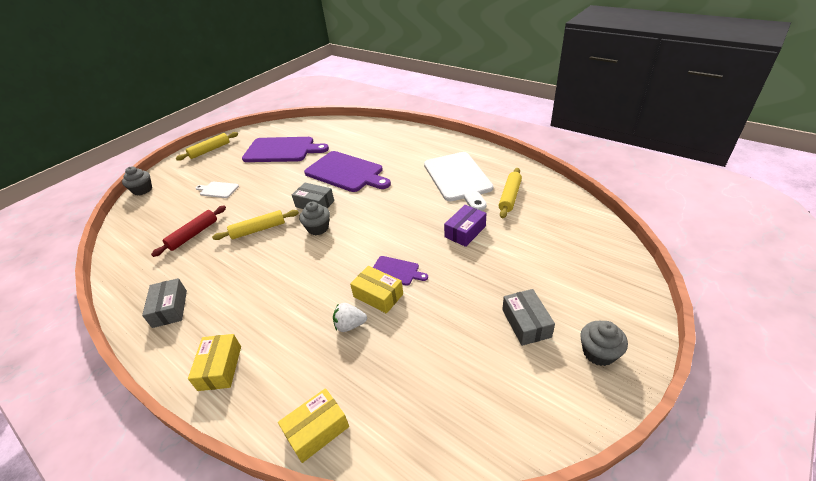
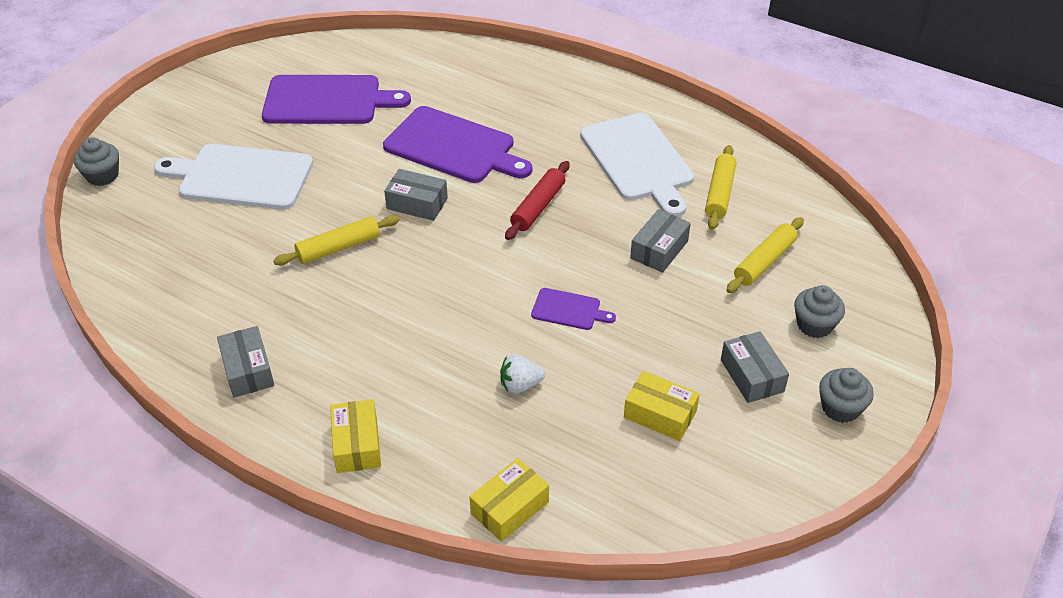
camera: 10 degrees left, 5 degrees up
(193, 235) = (233, 256): red rolling pin -> red rolling pin (538, 207)
(210, 150) = (192, 97): yellow rolling pin -> yellow rolling pin (764, 261)
(218, 190) = (241, 176): white cutting board -> white cutting board, size x2.11
(318, 228) = (434, 245): grey cupcake -> grey cupcake (814, 325)
(378, 295) = (550, 344): yellow box -> yellow box (660, 414)
(465, 231) = (659, 250): purple box -> grey box

